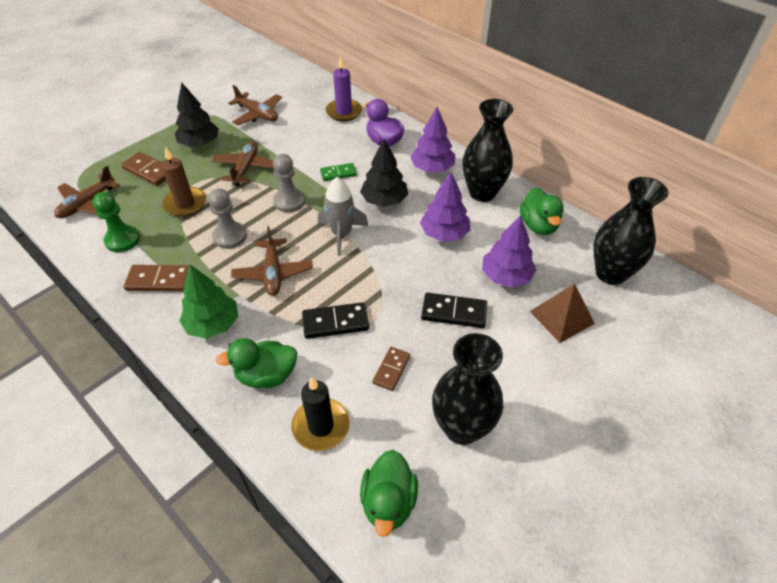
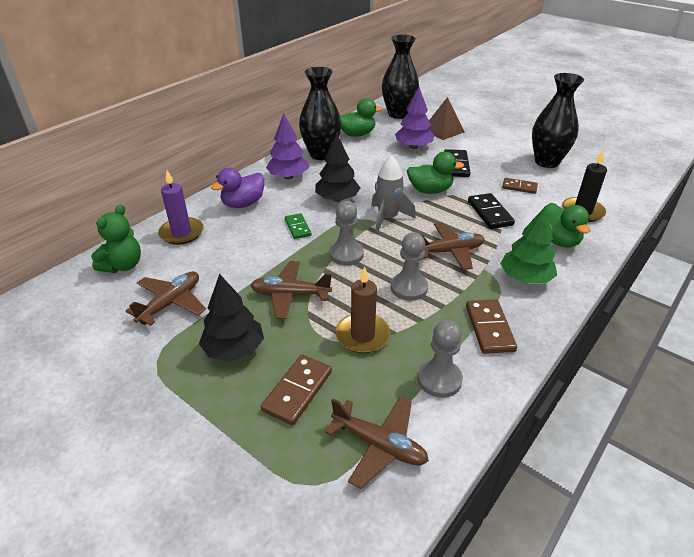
camera: 95 degrees left, 10 degrees down
(122, 240) = (439, 379): green pawn -> grey pawn
(308, 90) = (123, 265): none -> green teddy bear
(388, 502) = (613, 184): green duck -> green duck (430, 190)
(444, 234) = (375, 170): purple tree -> none

